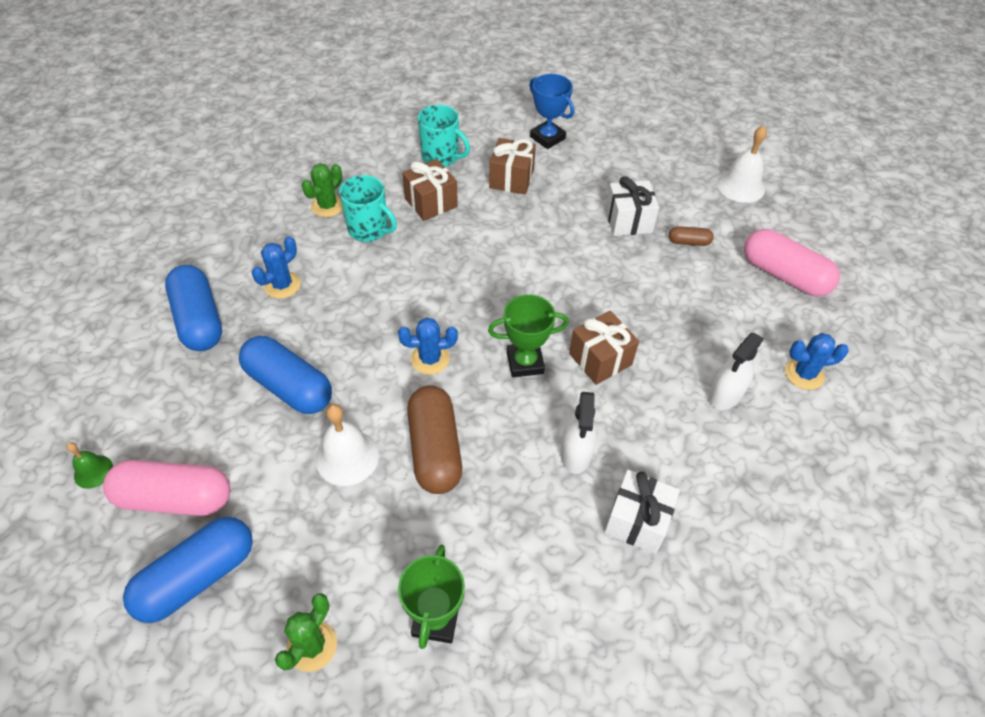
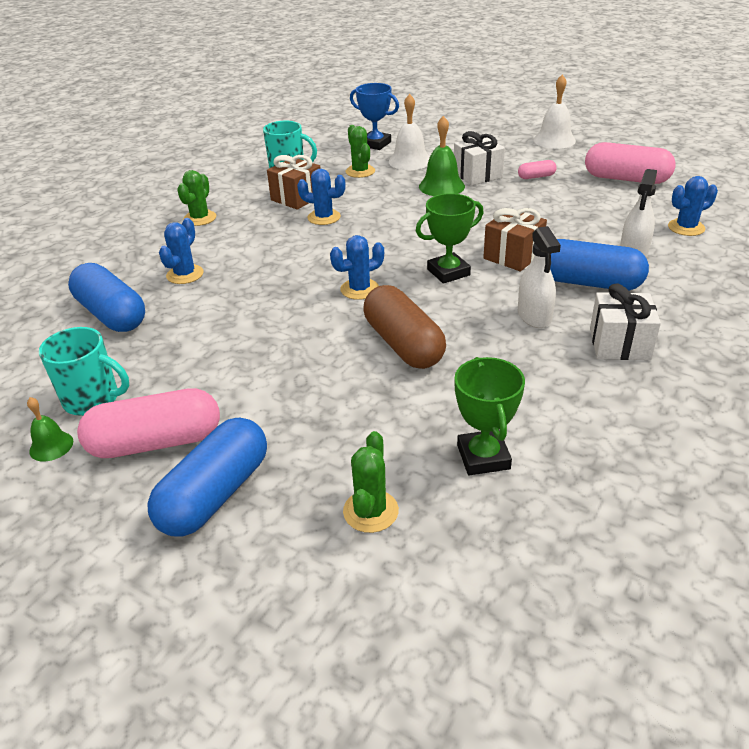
camera: 15 degrees left, 15 degrees down
(289, 386) = (232, 337): blue capsule -> blue capsule (588, 282)
(347, 457) = (321, 370): white bell -> white bell (410, 161)
(369, 229) = (249, 224): turquoise mug -> turquoise mug (93, 400)
(444, 241) = (324, 217): none -> blue cactus
(511, 179) = (360, 171): brown gift -> green cactus
(582, 228) = (441, 186): none -> green bell
(688, 242) = (536, 177): brown capsule -> pink capsule

